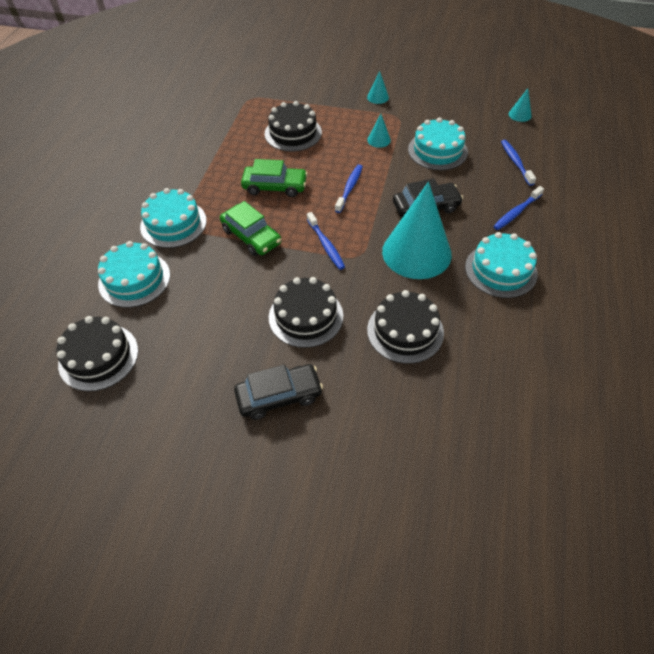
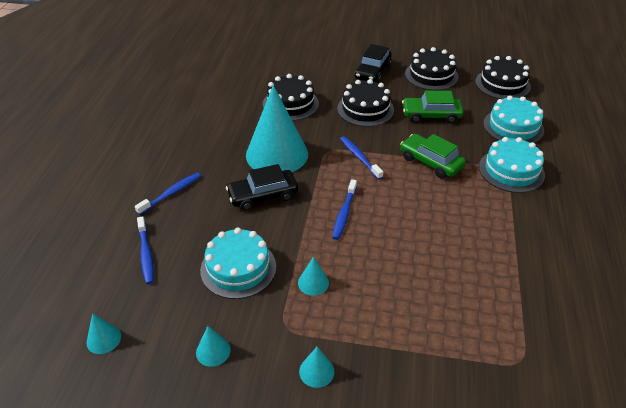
camera: 175 degrees right, 10 degrees down
(275, 187) = (426, 212): green car -> green car (431, 115)
(279, 396) = (372, 72): black car -> black car turned 45 degrees counterclockwise
(293, 133) = (430, 290): black cake -> black cake (431, 75)
(444, 107) = (213, 351): none -> turquoise cone
(500, 270) = (206, 144): turquoise cake -> none

